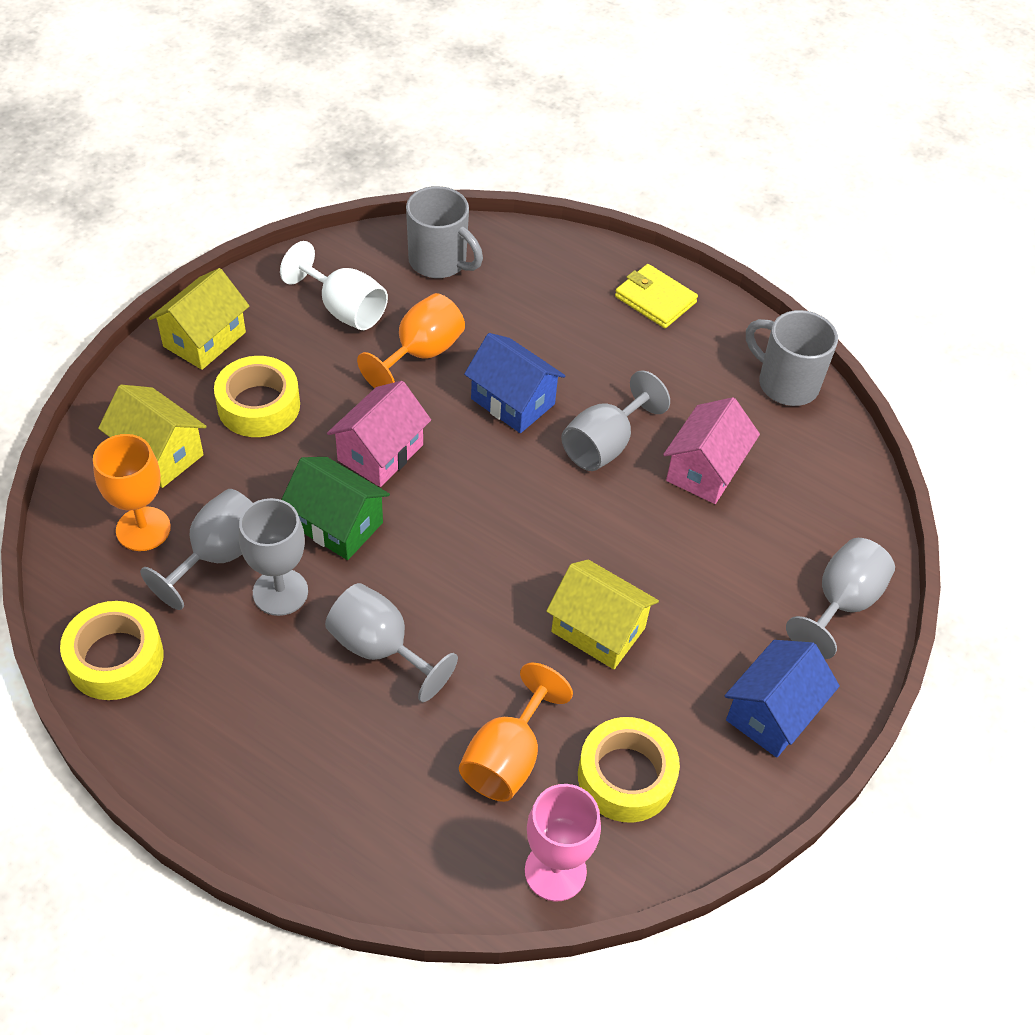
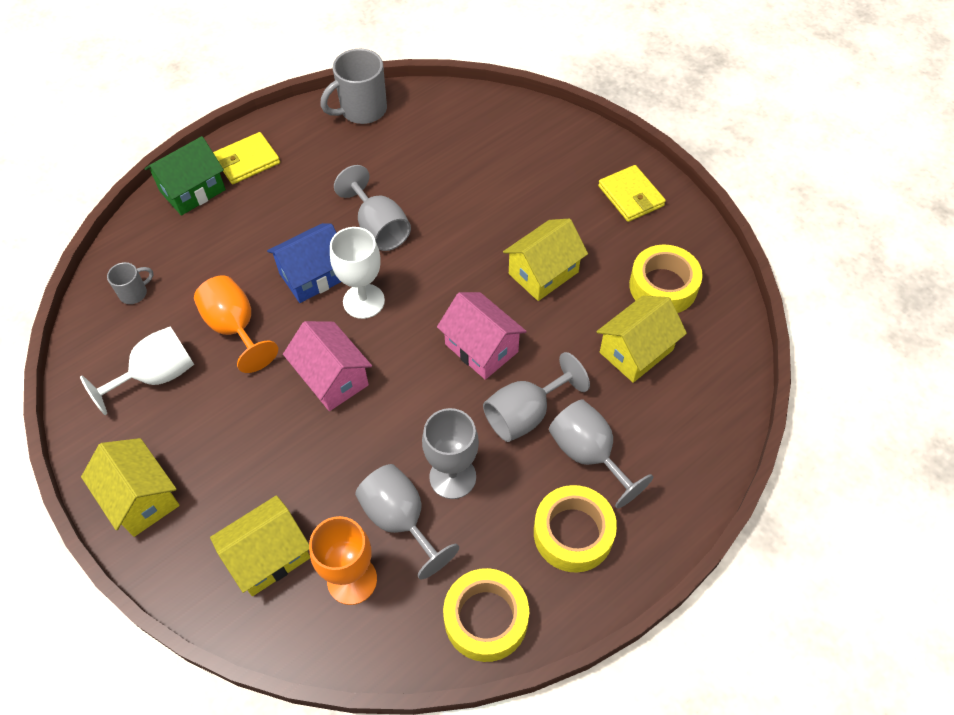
camera: 70 degrees left, 5 degrees up
(259, 405) = (243, 463): yellow tape -> yellow tape (573, 533)
(337, 524) = (396, 423): green house -> green house (192, 190)
(439, 262) = (134, 293): grey mug -> grey mug, size x0.52
(492, 455) = (363, 301): none -> white goblet
(507, 758) = (636, 351): orange goblet -> yellow house
(555, 871) = (726, 343): pink goblet -> none
(705, 470) = (423, 176): pink house -> pink house (481, 348)
(772, 713) = (631, 196): blue house -> yellow wallet
(841, 603) = (556, 137): grey goblet -> grey goblet (588, 454)

